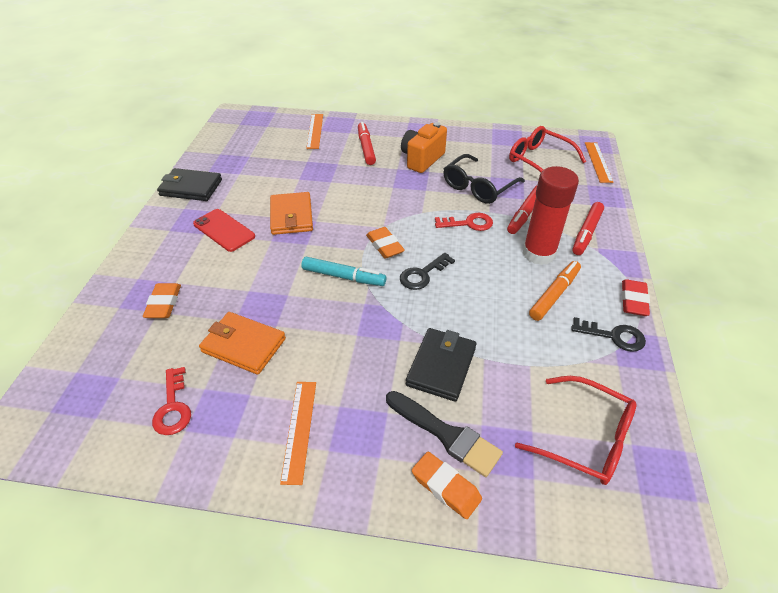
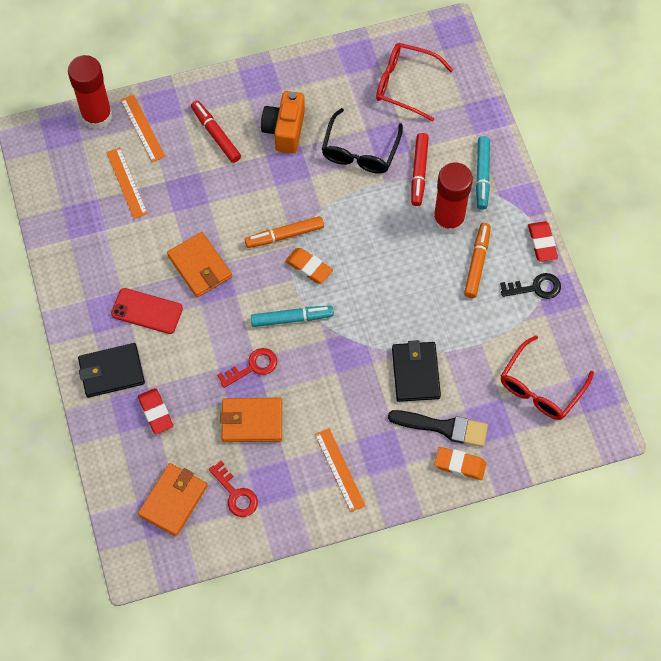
camera: 25 degrees left, 20 degrees up
(109, 386) = (173, 500): none -> orange wallet
(164, 304) = (155, 412): orange eraser -> red eraser
(191, 187) = (70, 270): black wallet -> black wallet (111, 372)
(288, 117) = (97, 116): none -> red glue stick
(378, 218) = (284, 235): none -> orange marker
(423, 274) = (359, 287): black key -> none
(468, 223) = (372, 207): red key -> red key (252, 367)
(586, 233) = (482, 176): red marker -> turquoise marker
(587, 439) = (540, 388): red glasses -> red glasses turned 120 degrees clockwise
(598, 162) = (464, 63): orange ruler -> orange ruler (126, 183)

